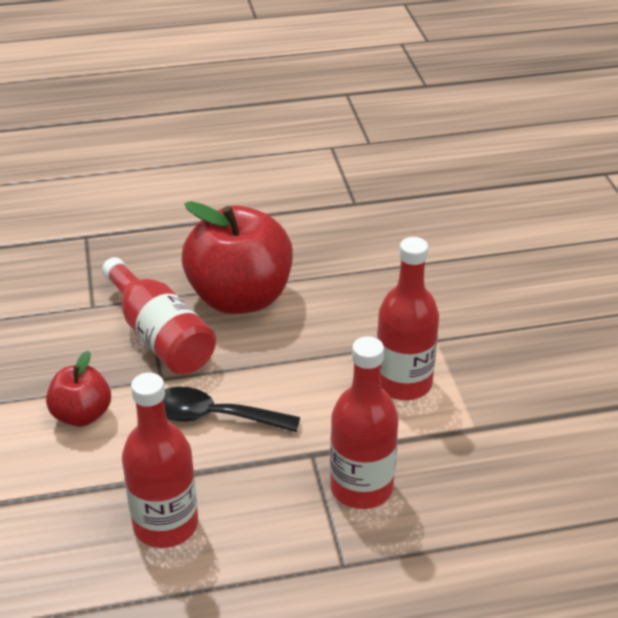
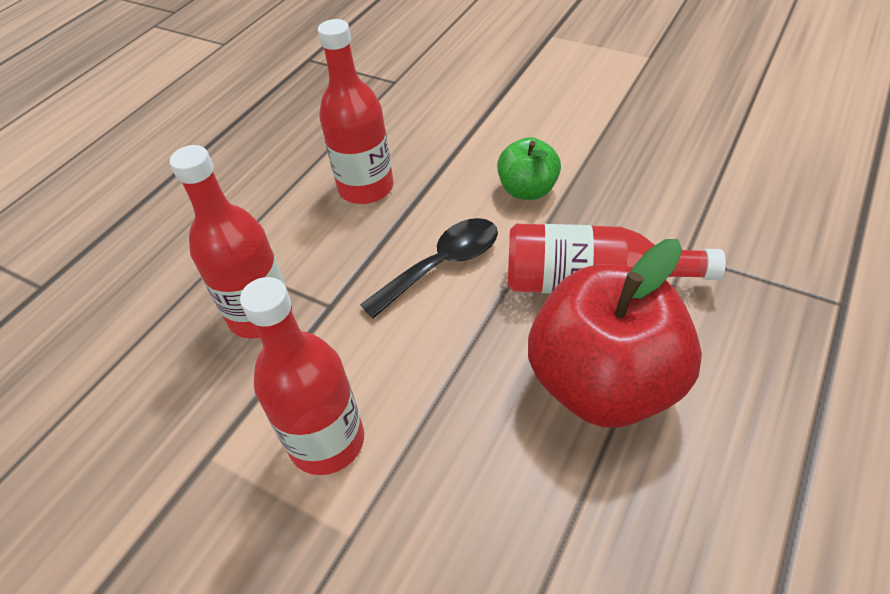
camera: 135 degrees right, 10 degrees up
(82, 415) = (527, 190): red apple -> green apple

